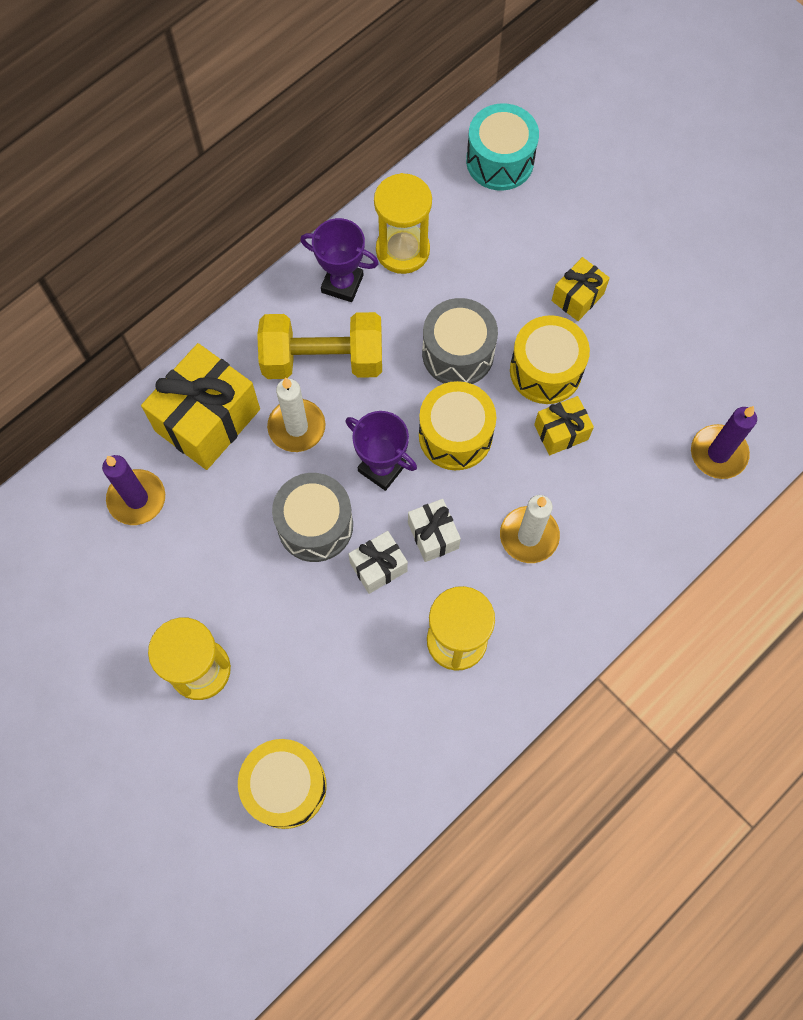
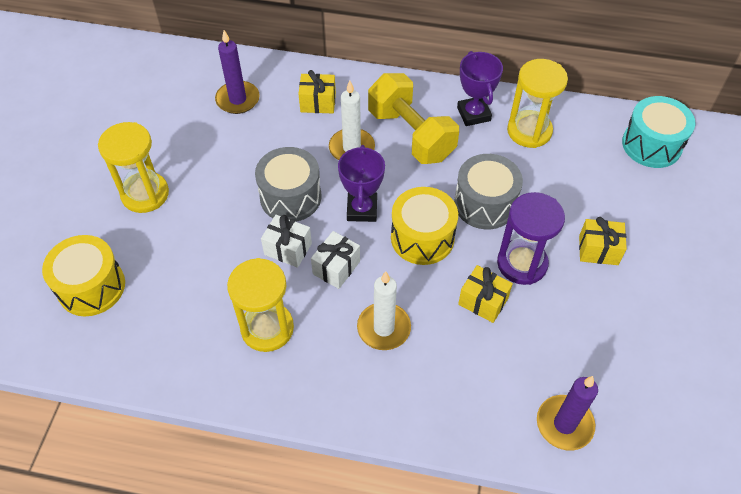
camera: 55 degrees right, 15 degrees down
(208, 420) = (318, 103): yellow gift -> yellow gift, size x0.52
(545, 370) = (522, 263): yellow drum -> purple hourglass

